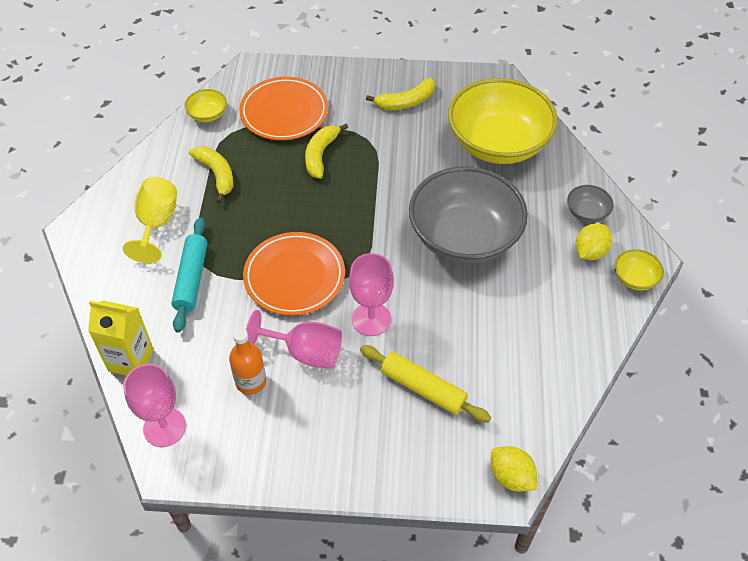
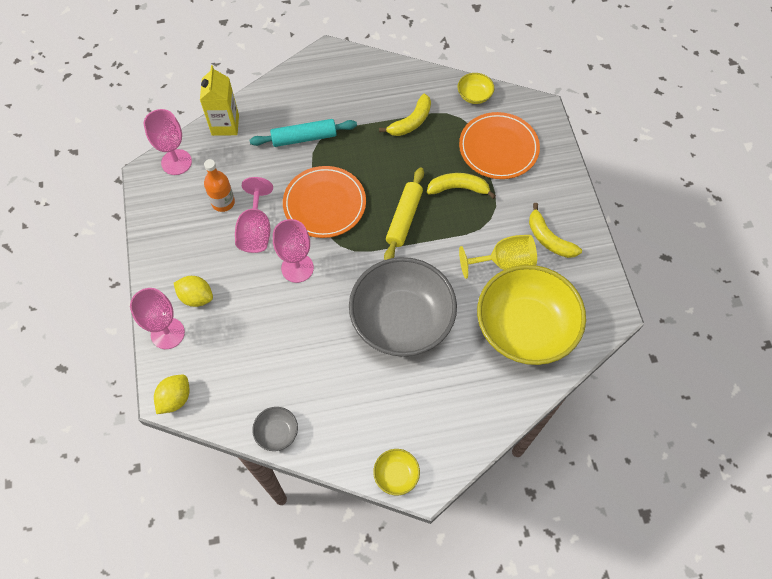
camera: 75 degrees right, 10 degrees up
(156, 224) = (349, 99): yellow goblet -> yellow goblet (503, 262)
(420, 473) = (167, 333): none -> pink goblet
(423, 388) = (241, 319): yellow rolling pin -> yellow rolling pin (404, 218)
(587, 212) = (463, 421): grey bowl -> grey bowl (277, 432)
(590, 252) = (416, 430): yellow lemon -> yellow lemon (196, 297)

